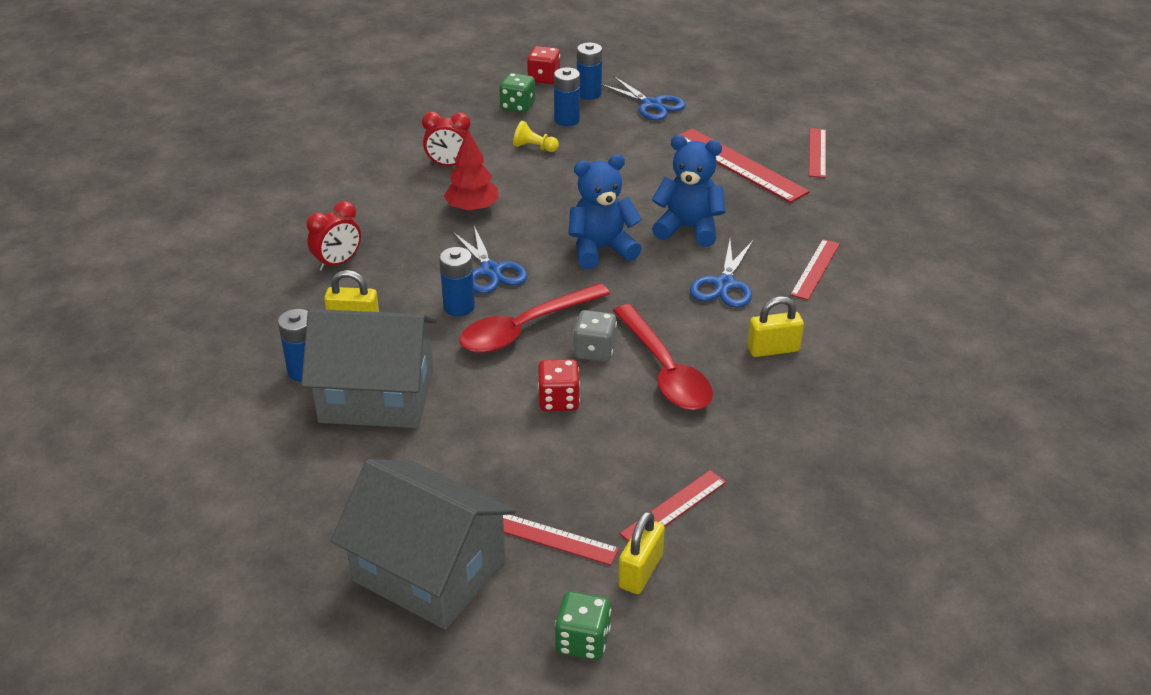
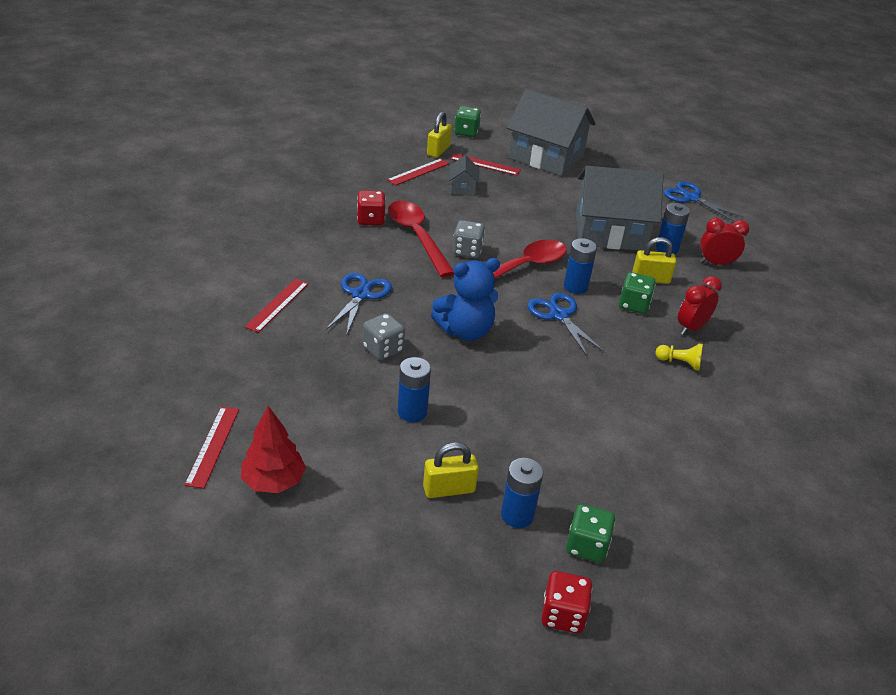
camera: 175 degrees right, 0 degrees up
(394, 287) = (634, 305): none -> green dice
(449, 165) = (638, 440): red clock -> red clock (716, 263)
(472, 208) = (595, 380): red tree -> red tree (274, 481)
(534, 147) = (549, 465): yellow pawn -> yellow pawn (679, 363)
(558, 400) = (489, 223): red dice -> red dice (370, 220)
(589, 94) = (492, 573): blue battery -> blue battery (412, 412)
(596, 473) = (462, 187): none -> grey house
(652, 105) = (404, 544): blue scissors -> blue scissors (691, 198)
(688, 228) = (383, 349): blue teddy bear -> grey dice
(739, 165) = (312, 429): red ruler -> none
(773, 349) = (335, 246): yellow padlock -> yellow padlock (449, 489)

